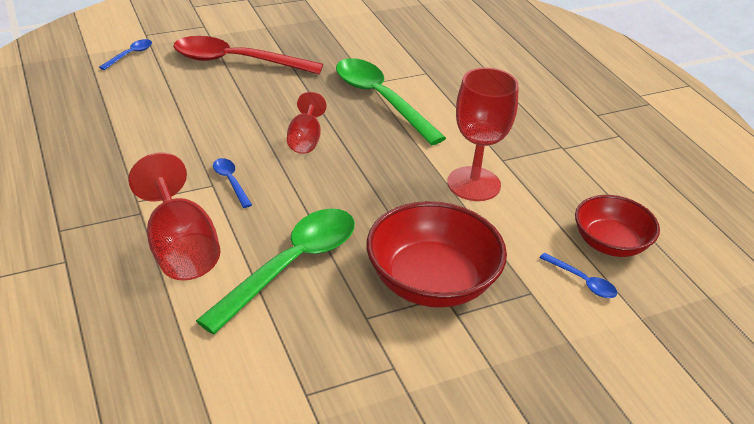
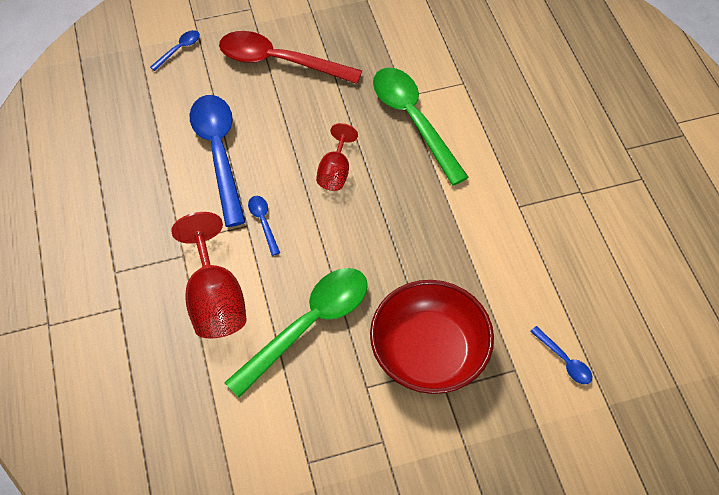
camera: 10 degrees right, 20 degrees up
(177, 128) = (219, 152): none -> blue spoon
(473, 184) = (486, 236): red goblet -> none
(610, 243) = (600, 317): red bowl -> none

